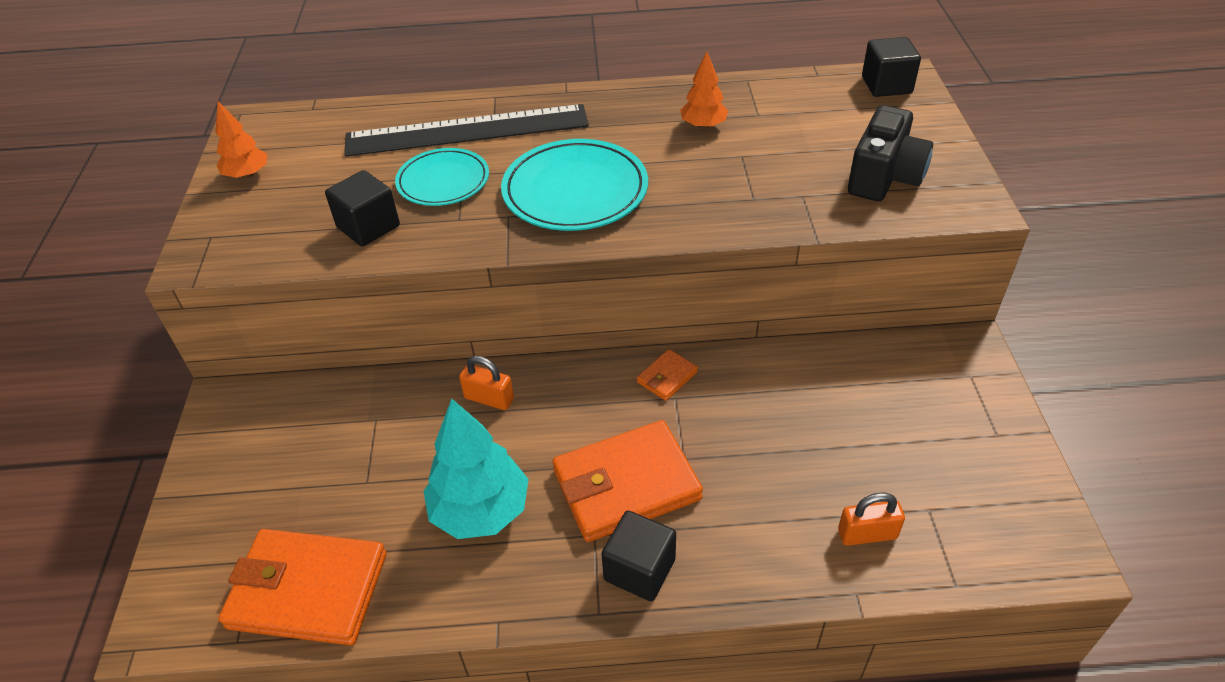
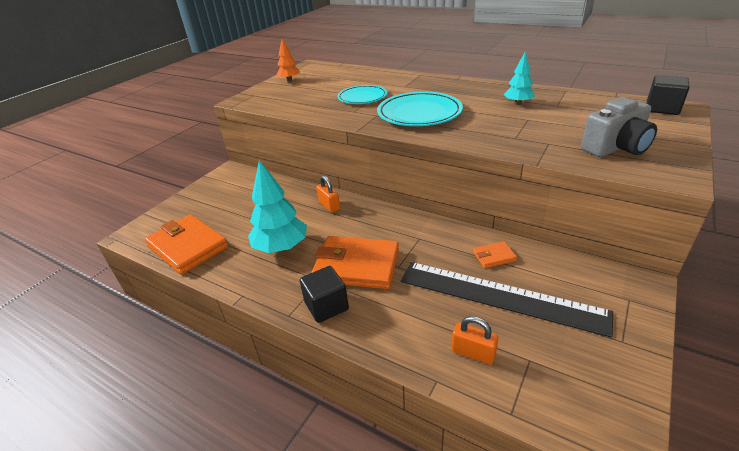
camera: 35 degrees right, 10 degrees down
(368, 227) = (313, 105): black cube -> none
(467, 131) = (393, 83): black ruler -> black ruler (500, 296)
(667, 377) = (423, 228): orange wallet -> orange wallet (494, 256)
(703, 126) = (518, 103): orange tree -> turquoise tree
(884, 177) = (616, 148): black camera -> grey camera

